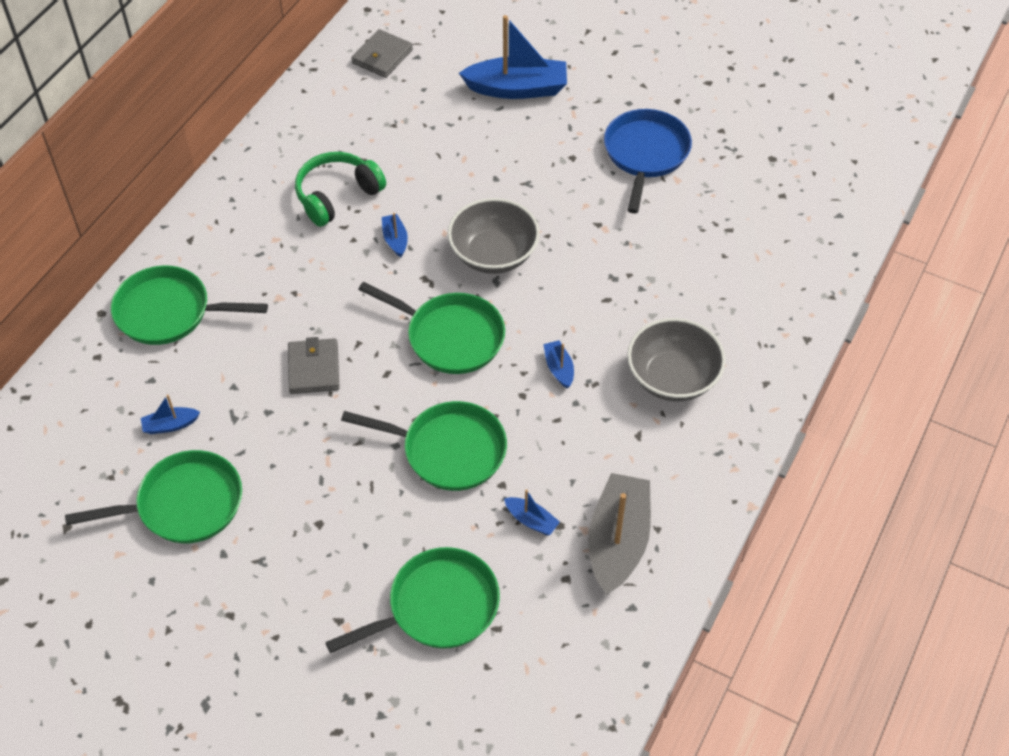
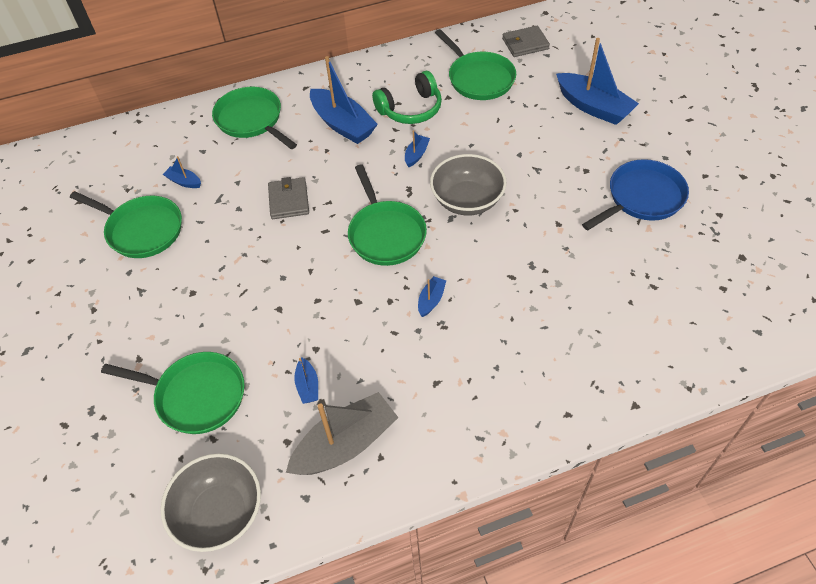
camera: 45 degrees right, 0 degrees up
(281, 255) = (342, 124): none -> blue boat
(314, 368) = (289, 200): grey wallet -> grey wallet turned 45 degrees counterclockwise
(337, 195) = (411, 109): green headphones -> green headphones turned 150 degrees clockwise
(448, 450) = (308, 303): green pan -> green pan (478, 78)
(672, 378) = (502, 361): grey bowl -> grey bowl (220, 513)

